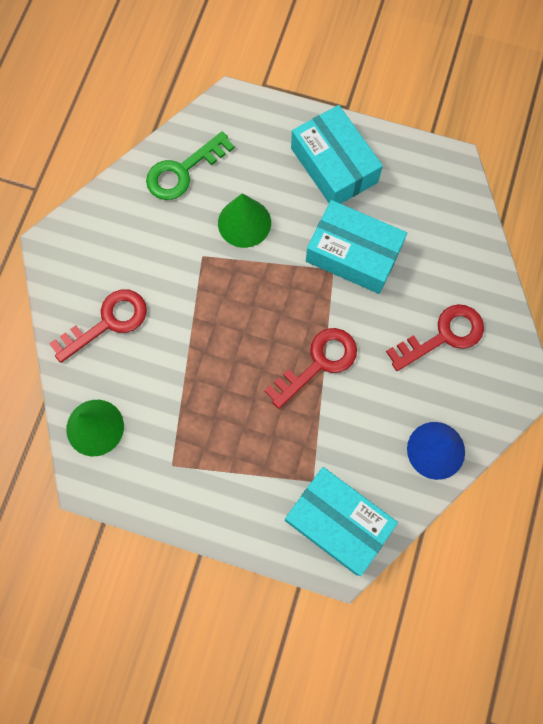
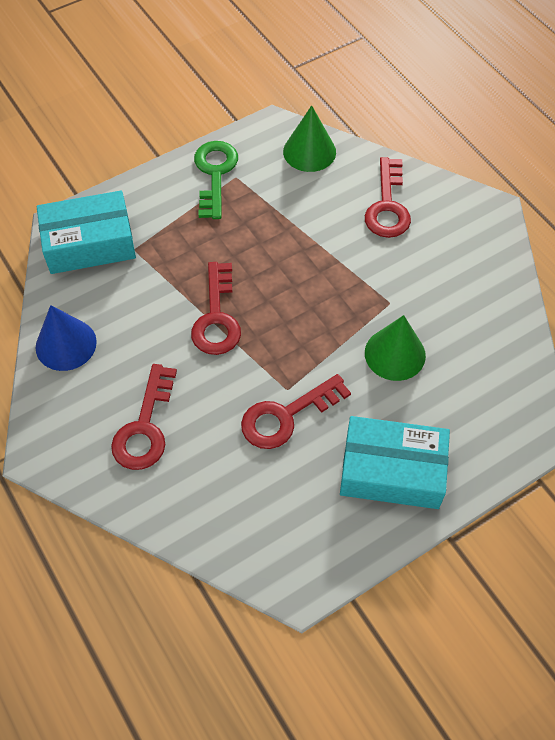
camera: 130 degrees right, 15 degrees down
(183, 171) = (489, 342): green key -> green key (215, 174)
(353, 254) = (286, 416): turquoise box -> red key

